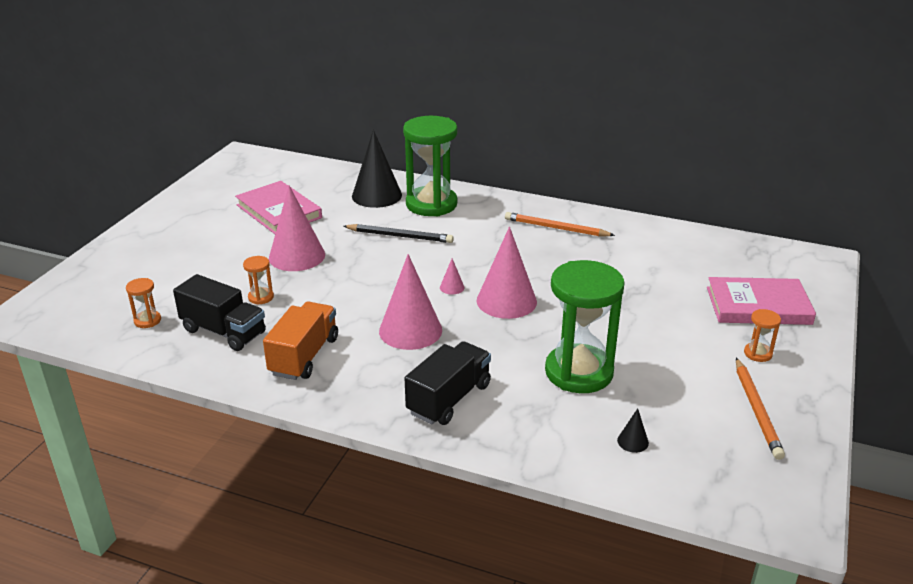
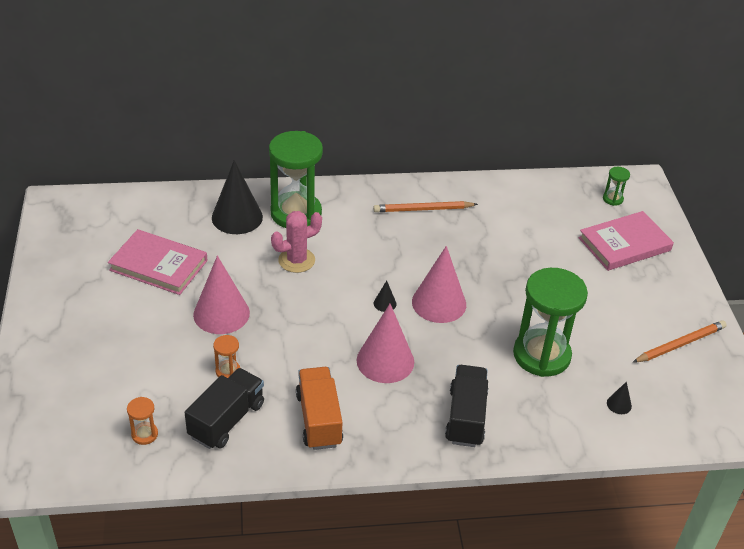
camera: 30 degrees left, 10 degrees up
(223, 331) = (226, 420): black truck -> black truck turned 60 degrees counterclockwise
(399, 236) = (296, 260): black pencil -> pink cactus
(452, 287) = (385, 303): pink cone -> black cone
(756, 410) = (680, 344): orange pencil -> orange pencil turned 90 degrees counterclockwise
(758, 353) = (651, 291): orange hourglass -> none
(775, 266) = (613, 199): none -> green hourglass

